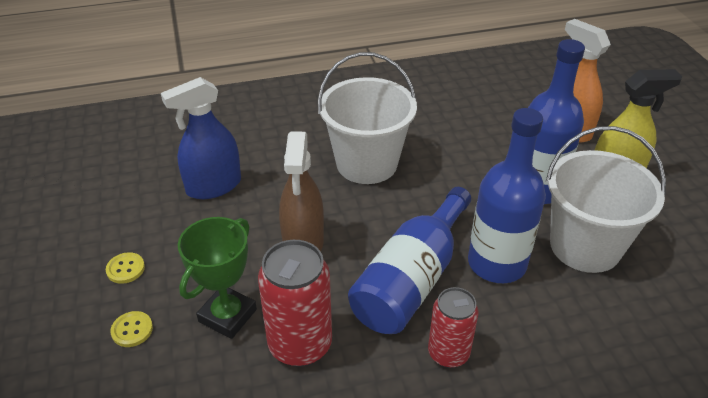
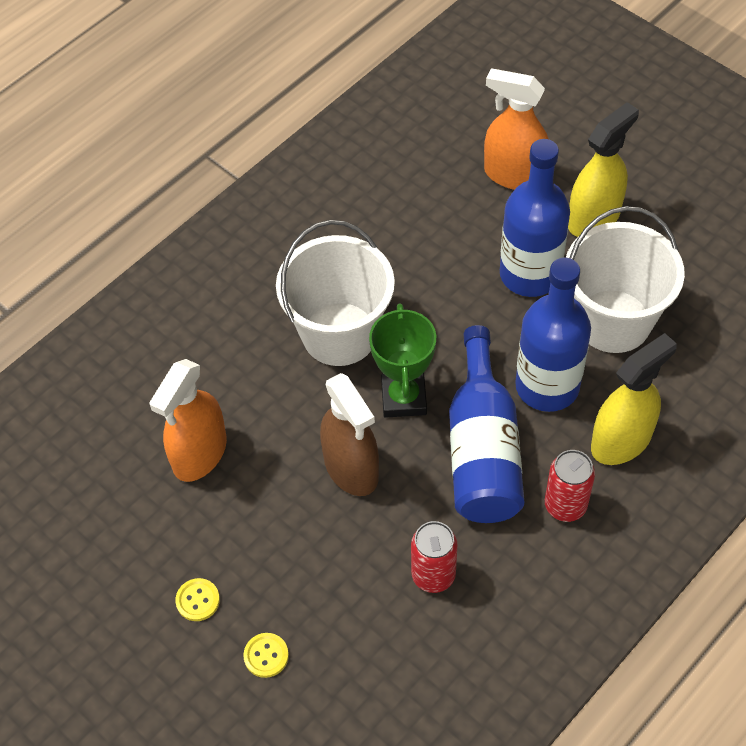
camera: 30 degrees left, 15 degrees up
(213, 186) = (200, 454): blue spray bottle -> orange spray bottle
(227, 315) = (343, 587): green trophy -> green trophy (404, 398)
(300, 345) = (433, 575): red can -> red can, size x0.65
(533, 331) = (621, 441): none -> yellow spray bottle

